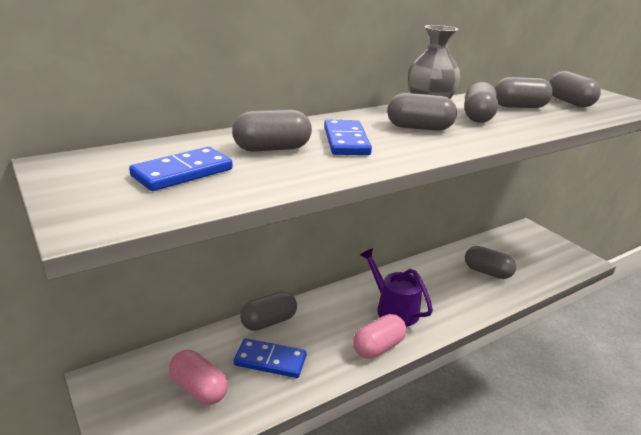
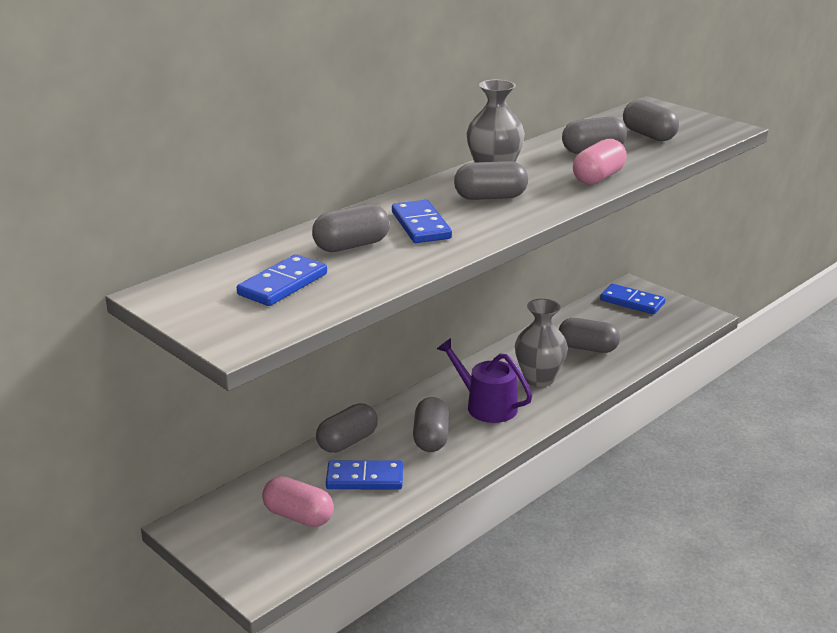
camera: 10 degrees left, 0 degrees up
(378, 347) = (479, 447): pink capsule -> pink capsule (598, 178)
(442, 292) = (539, 379): none -> grey vase
(477, 117) = (549, 173): grey capsule -> grey capsule (431, 438)
(527, 240) = (632, 302): none -> blue domino

